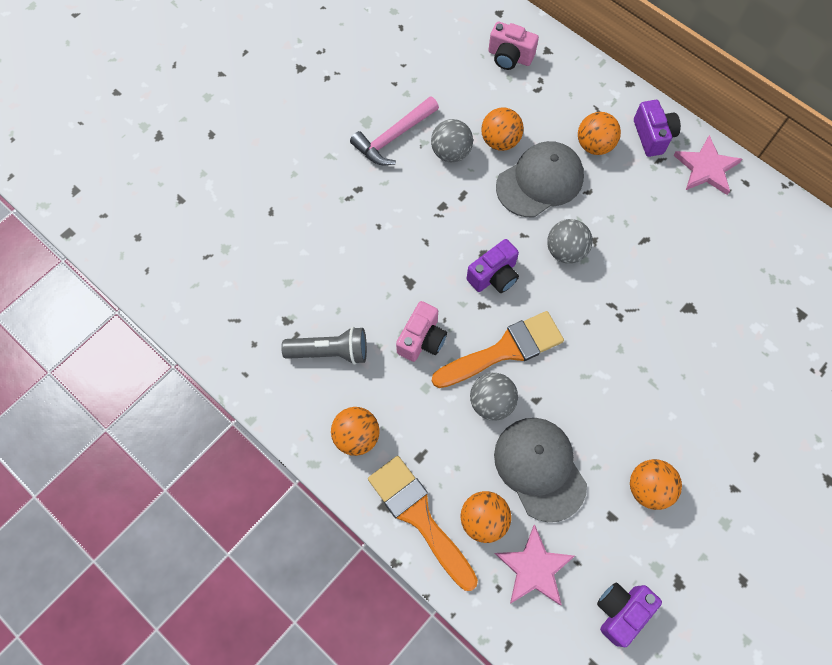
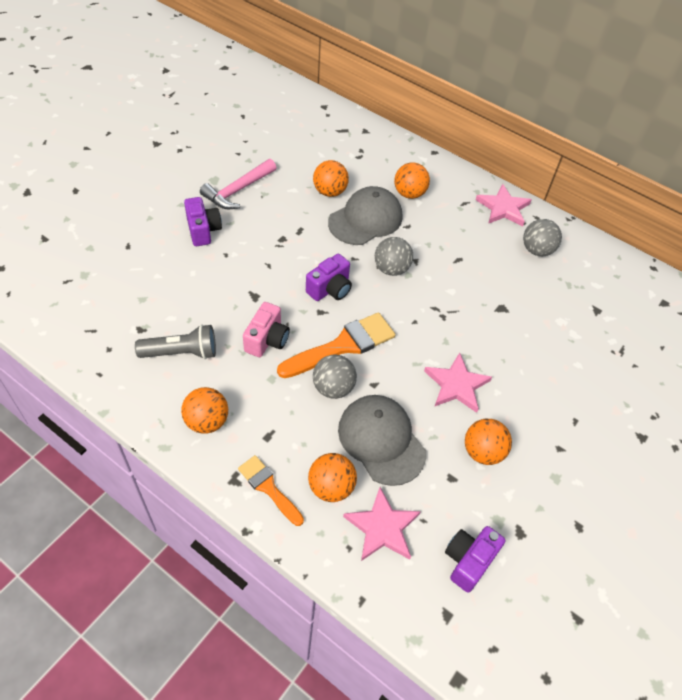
camera: 10 degrees left, 15 degrees down
(419, 516) = (268, 488): orange brush -> orange brush, size x0.60
(451, 152) = (288, 200): grey ball -> grey ball (537, 250)
(509, 57) = (334, 135): pink camera -> none
(627, 405) = (456, 385): none -> pink star
(652, 136) = (457, 187): purple camera -> purple camera (203, 230)

